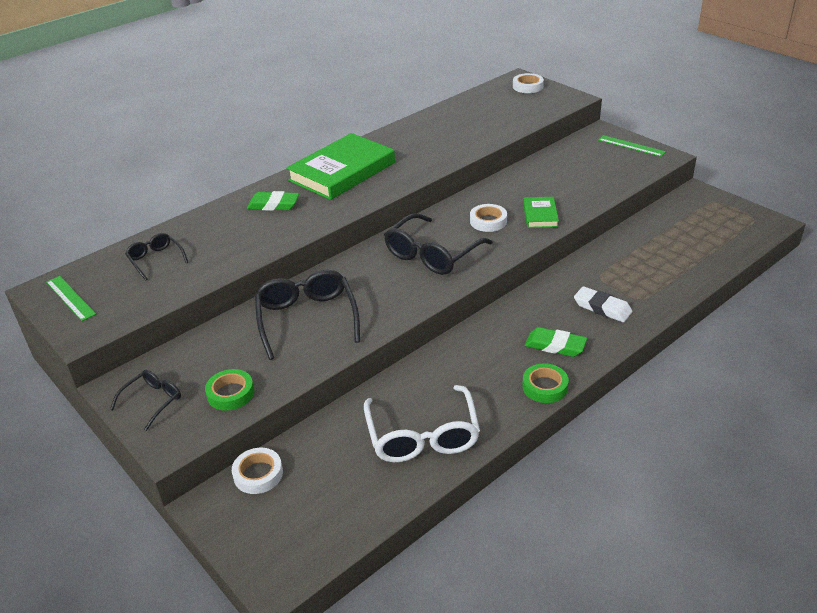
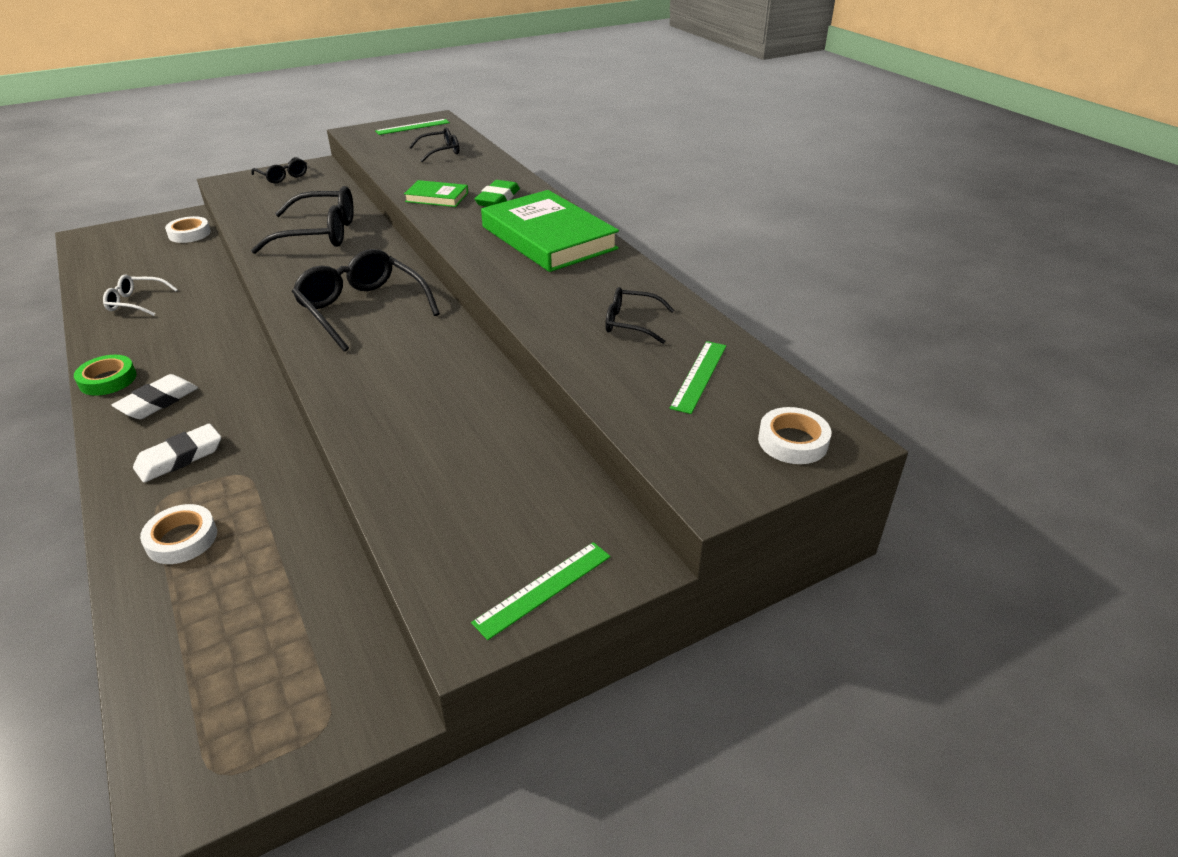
camera: 100 degrees right, 0 degrees up
(230, 393) = (256, 201): green tape -> none
(422, 436) = (136, 302): white glasses -> white glasses, size x0.54
(447, 130) = (631, 323): none -> black glasses
(488, 221) = (400, 359): white tape -> white tape (182, 539)
(489, 108) = (699, 376): none -> green ruler
(540, 215) = (379, 407): green book -> green book (437, 197)
(555, 345) = (158, 401): green eraser -> white eraser

